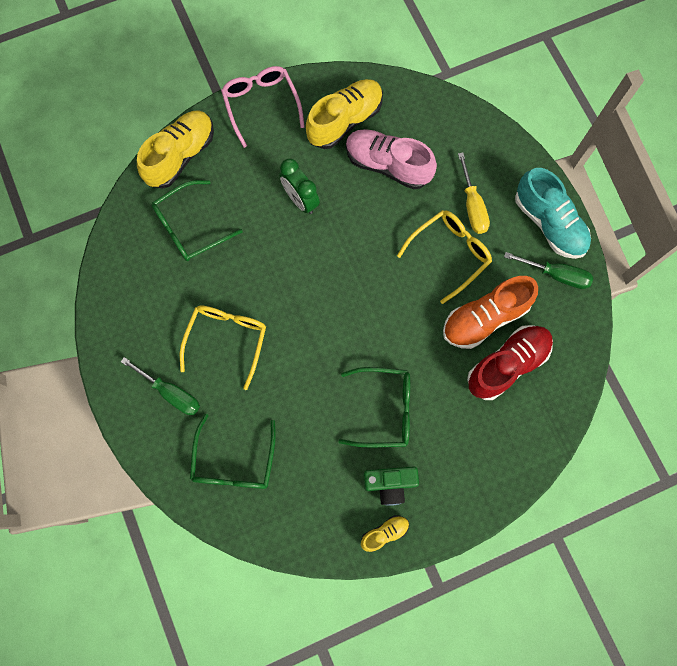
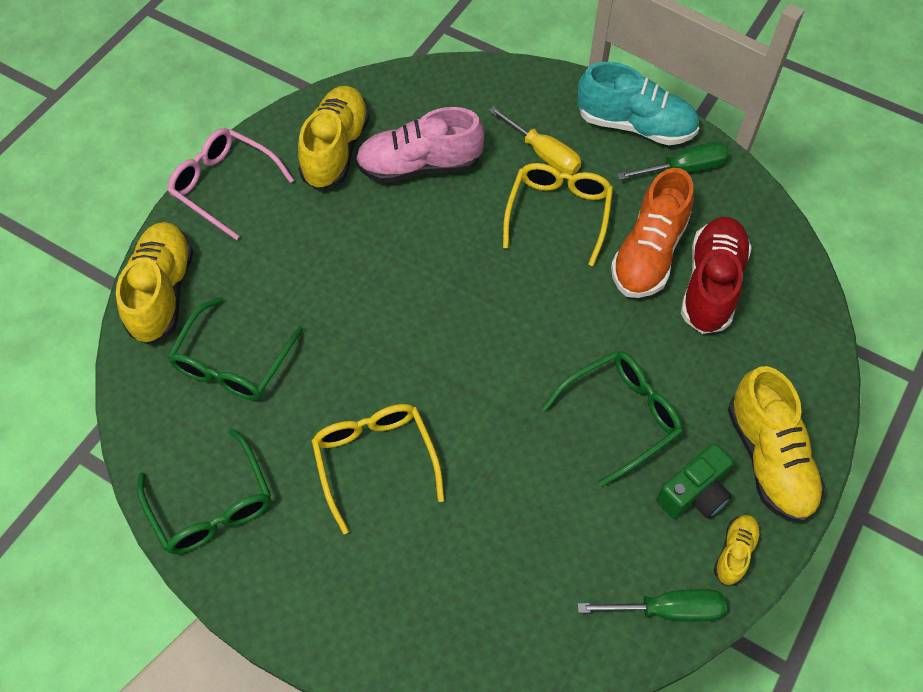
camera: 35 degrees left, 15 degrees down
(171, 392) = (350, 569): green screwdriver -> green screwdriver (667, 610)
(234, 462) = (493, 597): green glasses -> green glasses (212, 505)
(300, 200) = (347, 256): green clock -> none
(450, 495) = (769, 459): none -> yellow shoe

